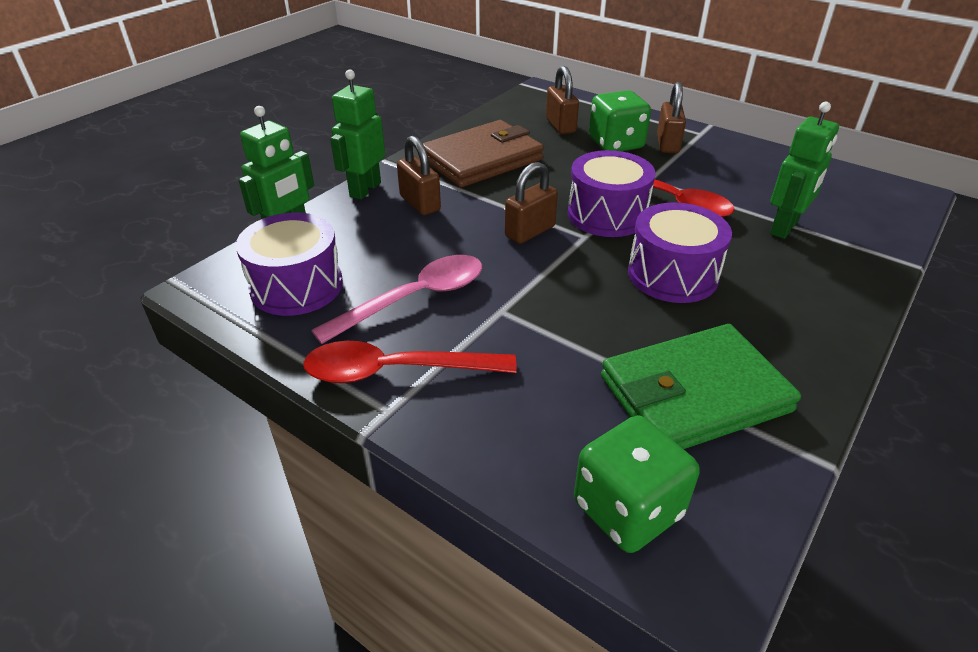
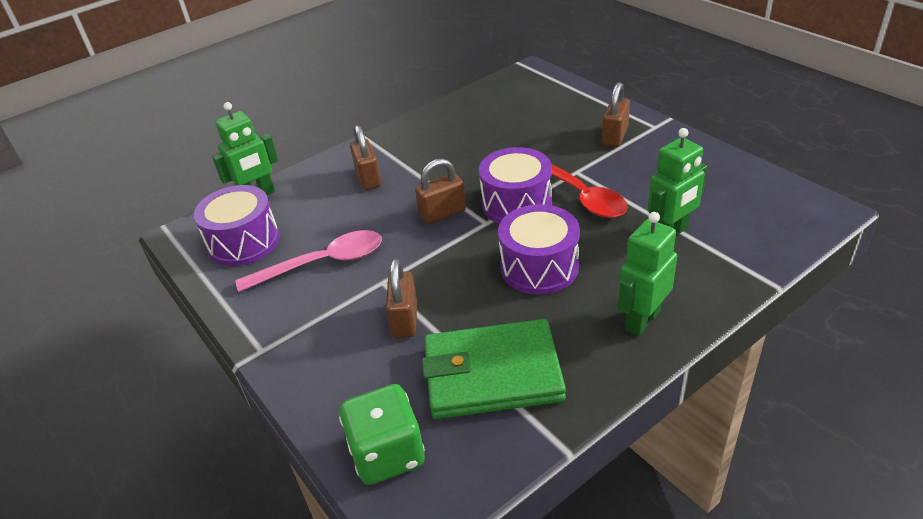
camera: 20 degrees right, 0 degrees up
(365, 189) = (332, 161): green robot -> green robot (642, 320)
(395, 371) = (280, 321): red spoon -> none
(482, 159) = (440, 140): brown wallet -> none
(560, 126) = (527, 110): brown padlock -> brown padlock (405, 319)
(616, 144) = (566, 133): green dice -> none

